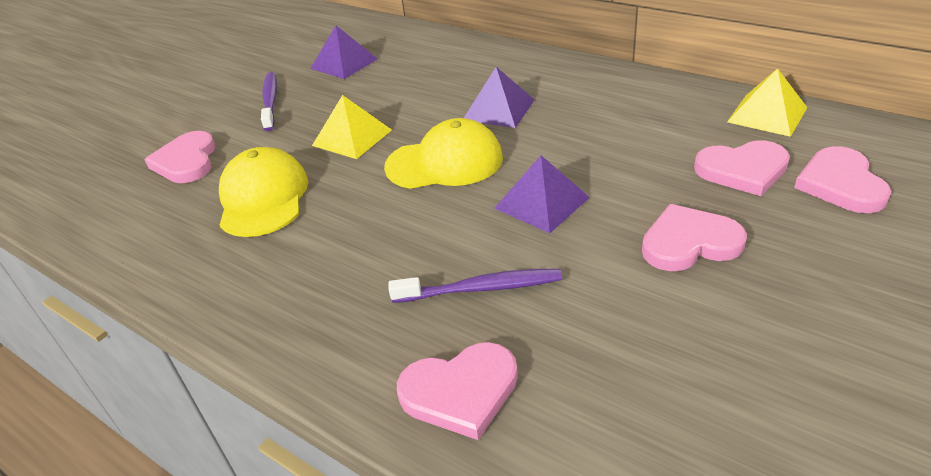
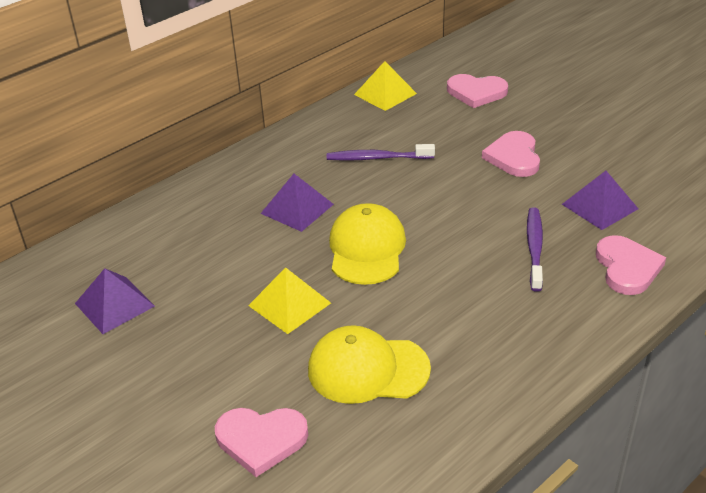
camera: 80 degrees left, 0 degrees up
(270, 101) = (163, 369): purple toothbrush -> purple toothbrush (377, 158)
(541, 202) = (446, 207): purple pyramid -> purple pyramid (599, 206)
(742, 170) = (446, 120): pink heart -> none

